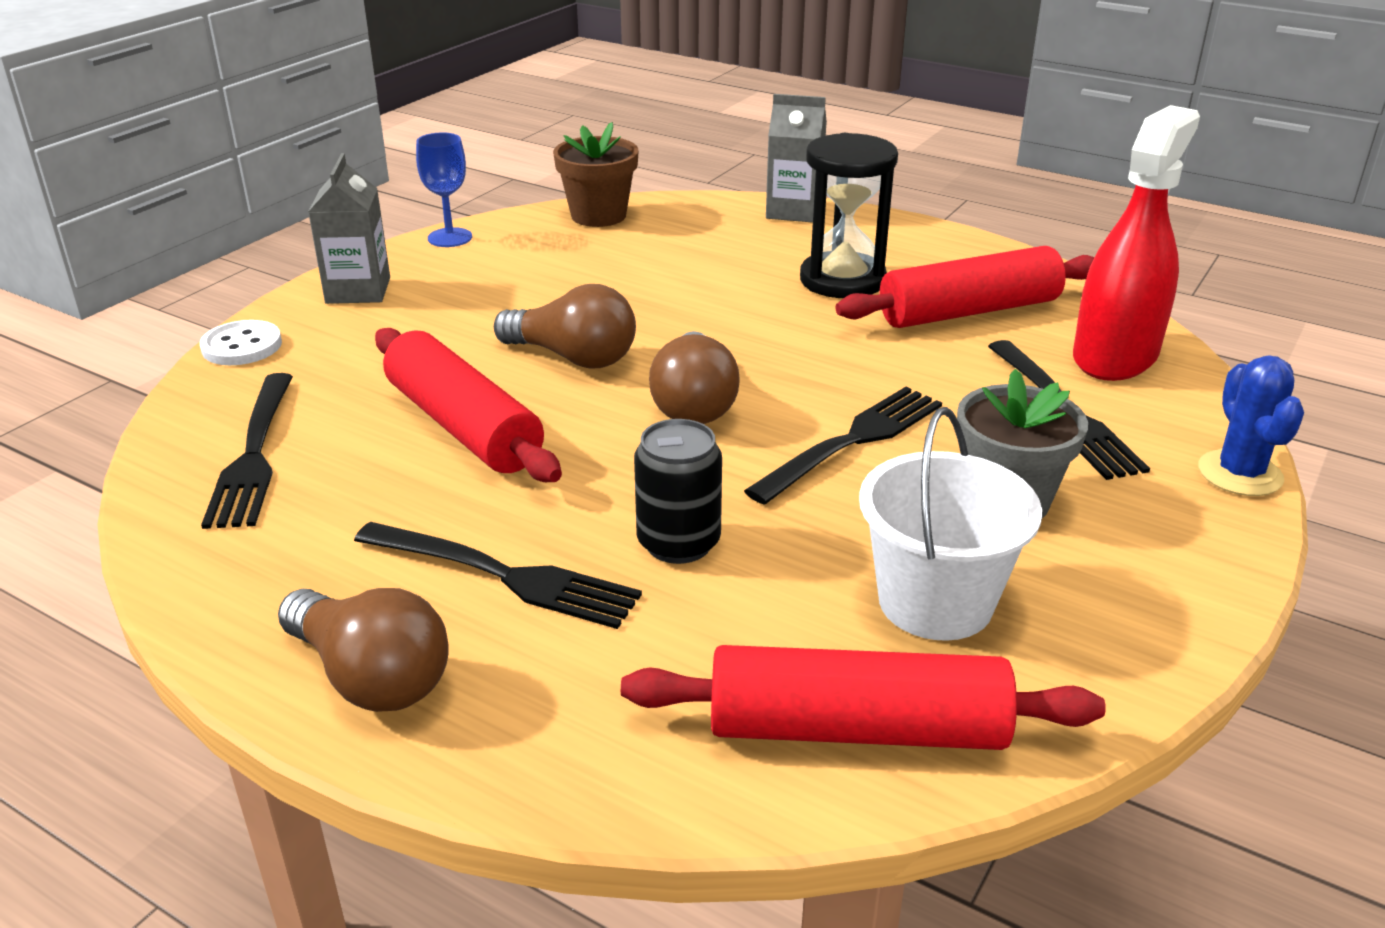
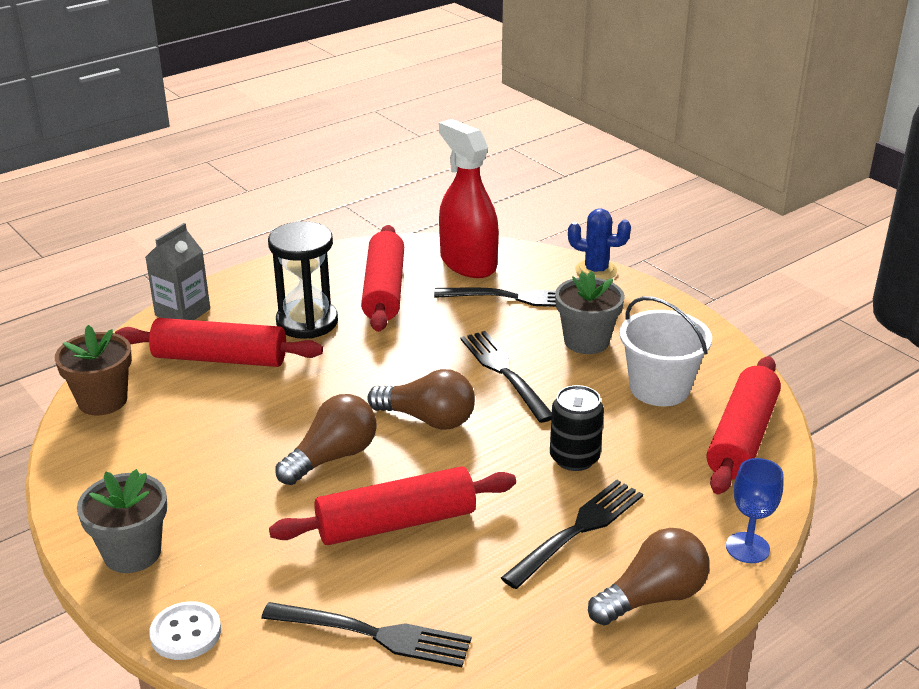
camera: 70 degrees left, 0 degrees up
(358, 290) = (132, 553): grey carton -> grey flower pot
(450, 238) = (70, 487): blue goblet -> blue goblet (747, 548)
(721, 251) = (220, 358): none -> red rolling pin

